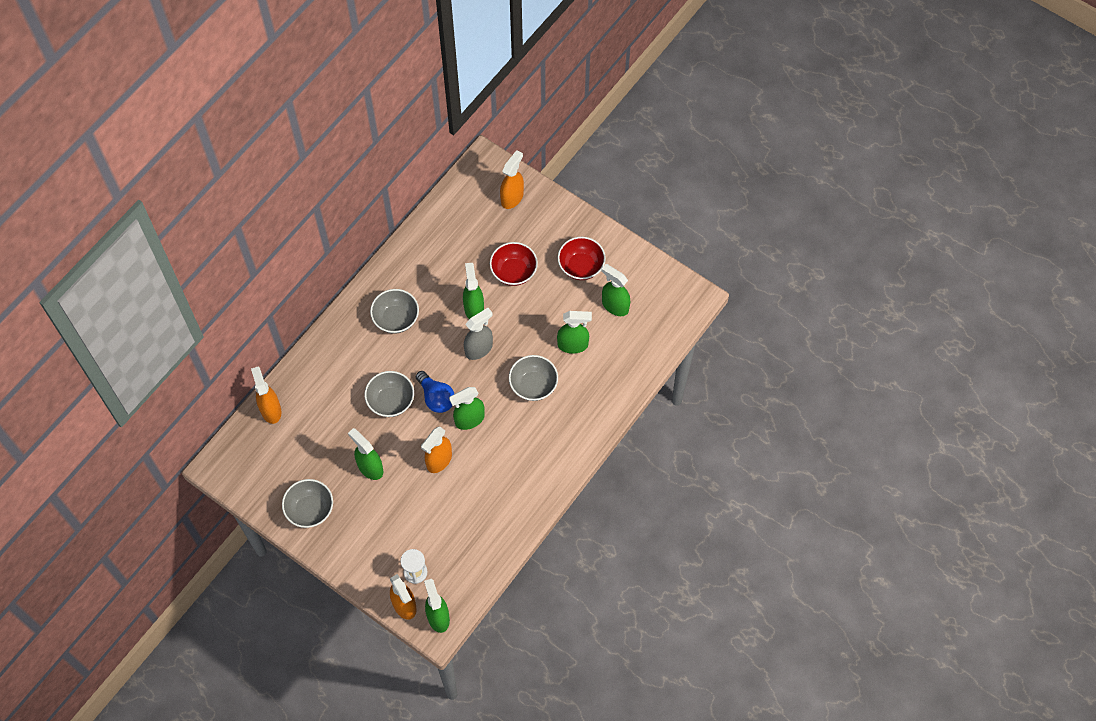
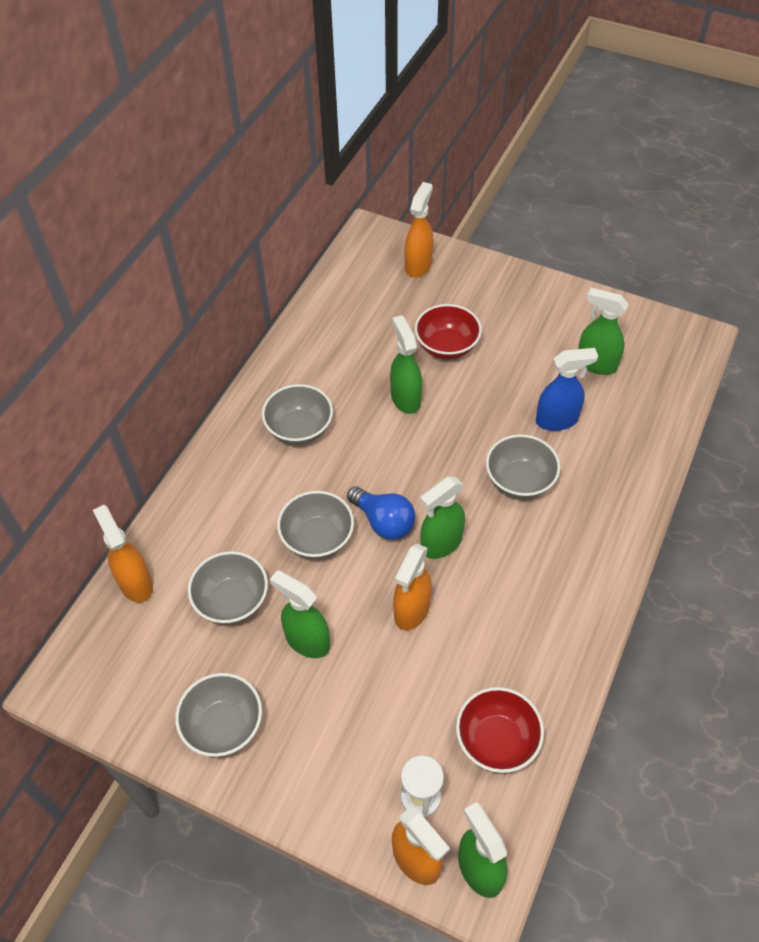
camera: 10 degrees left, 10 degrees down
(329, 433) = (232, 601): none -> grey bowl
(479, 349) = (427, 447): grey spray bottle -> none
(573, 345) = (557, 420): green spray bottle -> blue spray bottle
(581, 266) = (534, 326): red bowl -> red bowl (496, 740)

